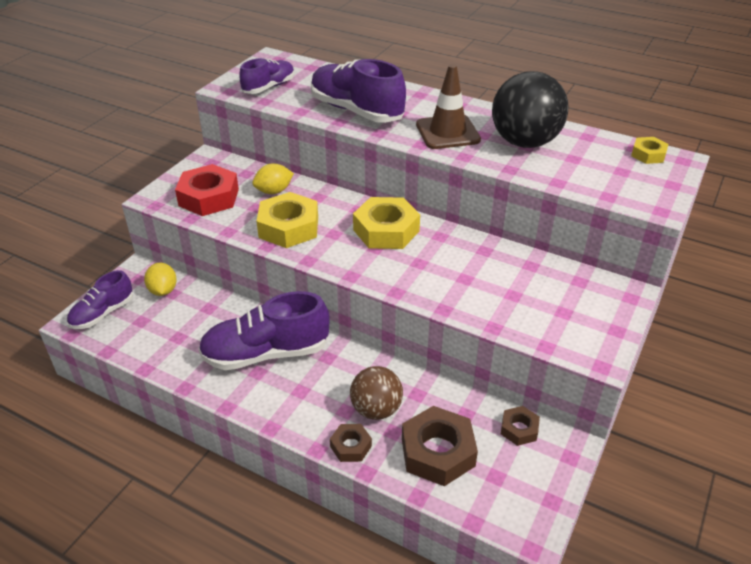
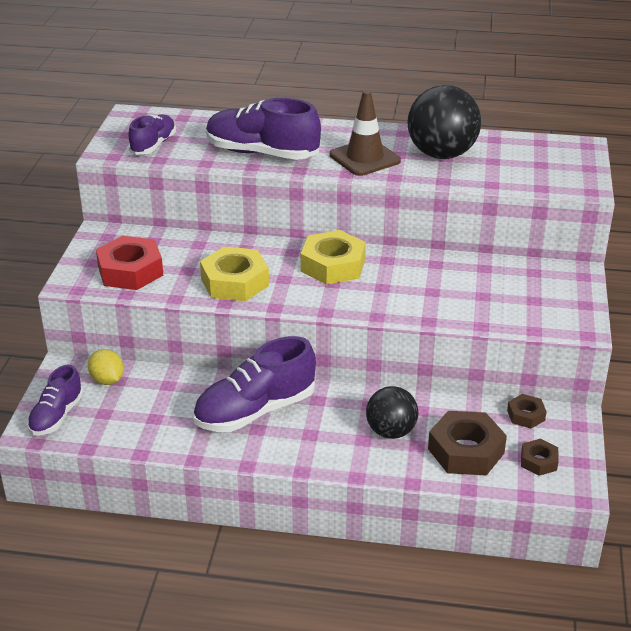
camera: 20 degrees left, 5 degrees down
(274, 191) = (195, 252): yellow lemon -> none
(351, 446) = (386, 466): brown nut -> brown nut (538, 461)
(376, 409) = (391, 431): brown ball -> black ball
(648, 154) = (555, 146): yellow nut -> none

